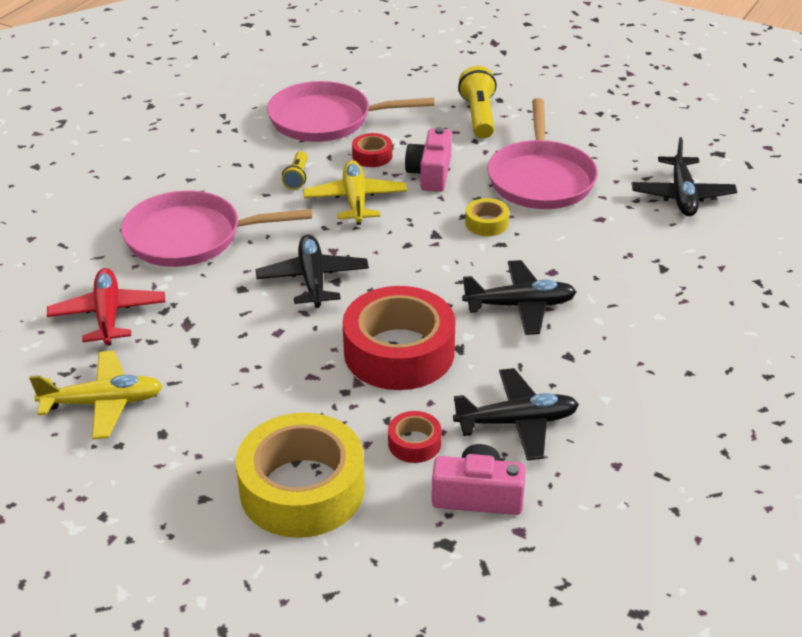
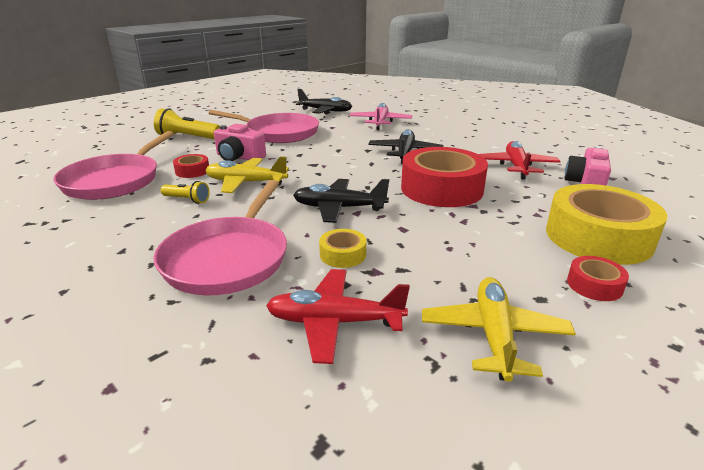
camera: 75 degrees left, 10 degrees down
(414, 443) = (539, 195): red tape -> red tape (594, 285)
(486, 223) = (313, 150): yellow tape -> yellow tape (343, 254)
(517, 422) = (516, 167): black plane -> red plane
(657, 261) = (380, 122): none -> pink plane

